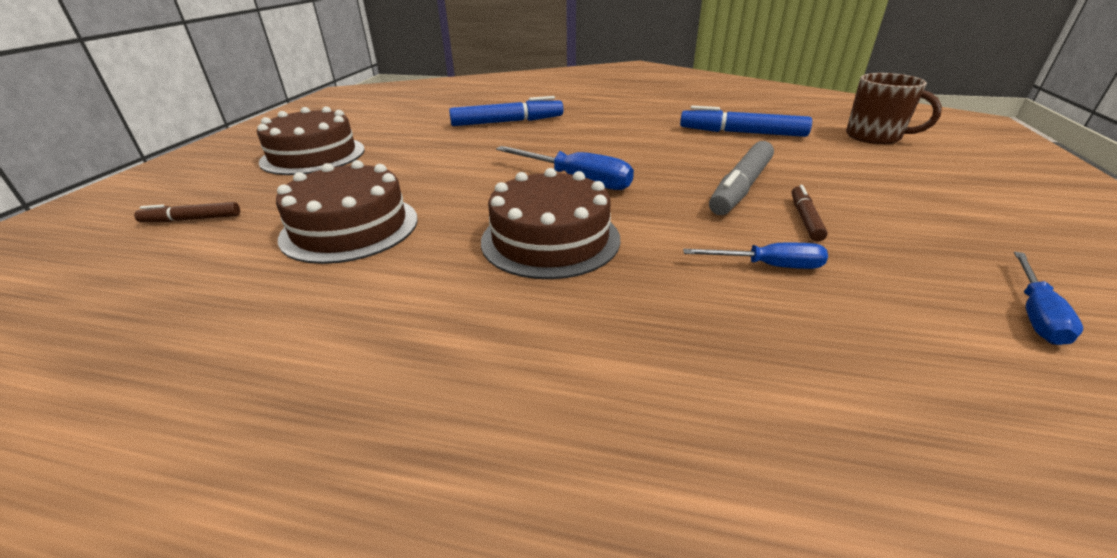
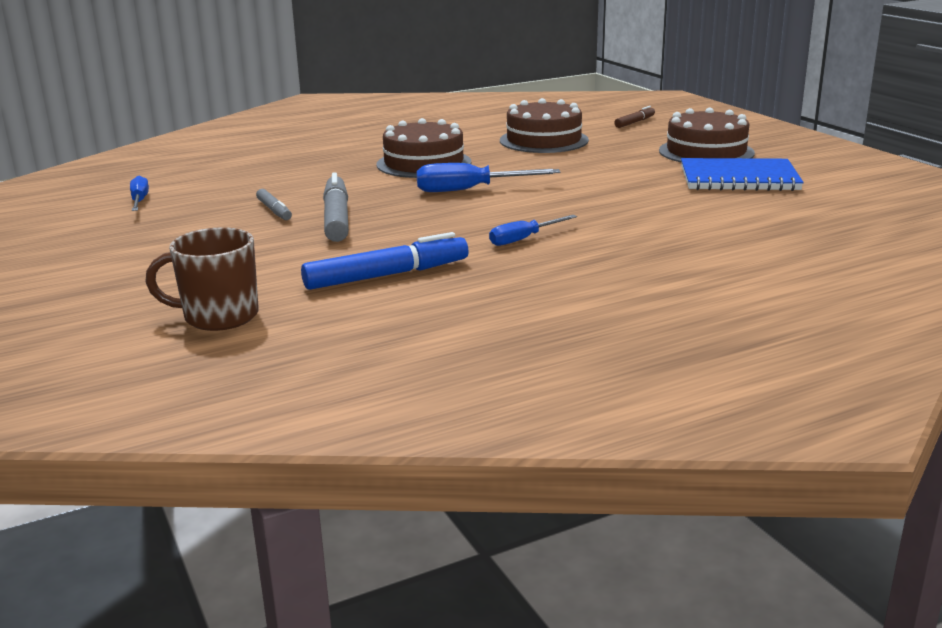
camera: 140 degrees right, 10 degrees down
(387, 129) = (739, 178): none -> blue notebook
(507, 122) = (661, 215): blue marker -> none
(768, 266) = (286, 184): blue screwdriver -> blue screwdriver (523, 239)
(805, 219) = (274, 210): brown marker -> grey marker

